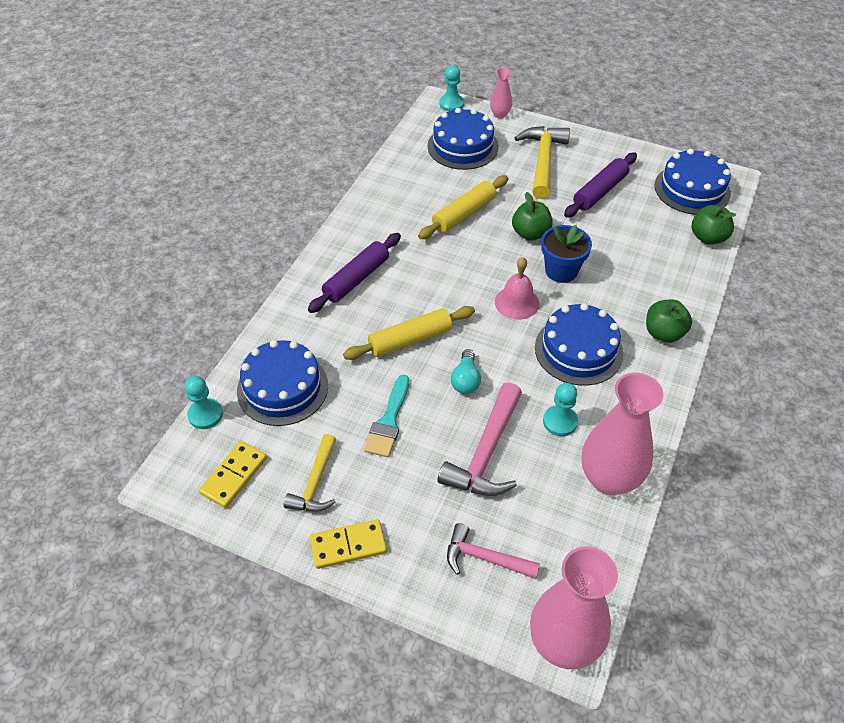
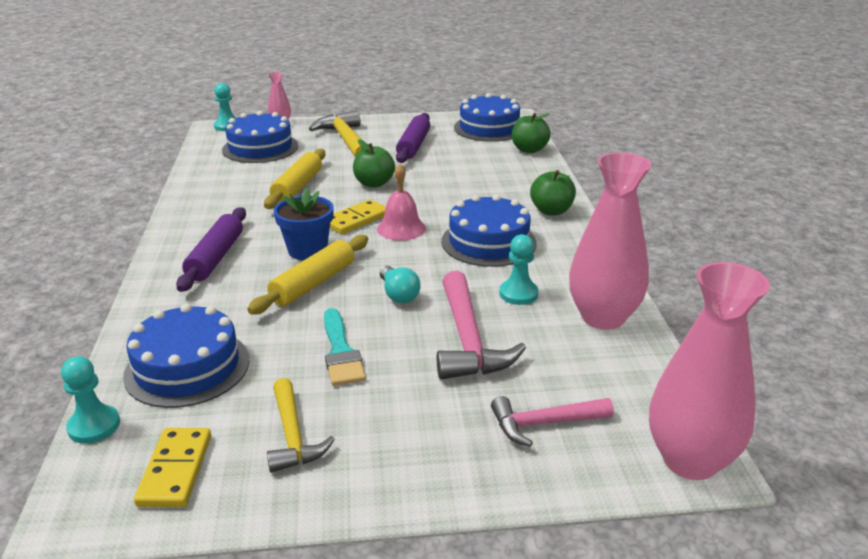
camera: 30 degrees left, 20 degrees down
(348, 545) = (380, 477): yellow domino -> yellow domino (356, 220)
(561, 271) = (424, 198): blue flower pot -> blue flower pot (307, 250)

